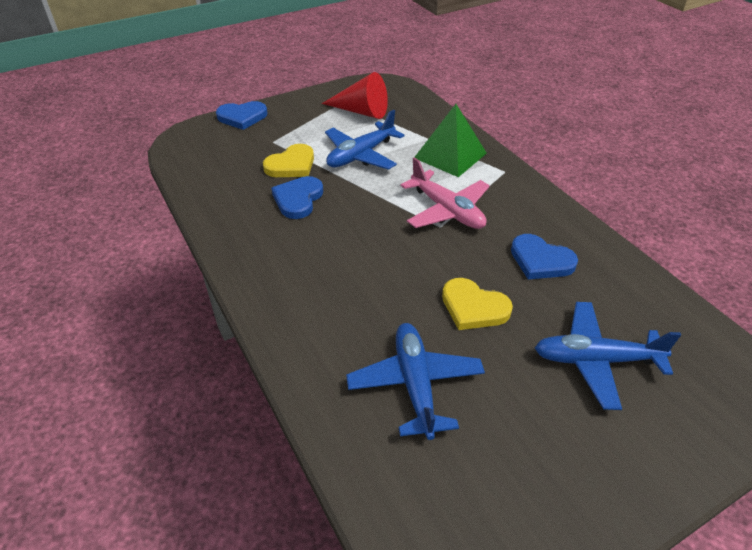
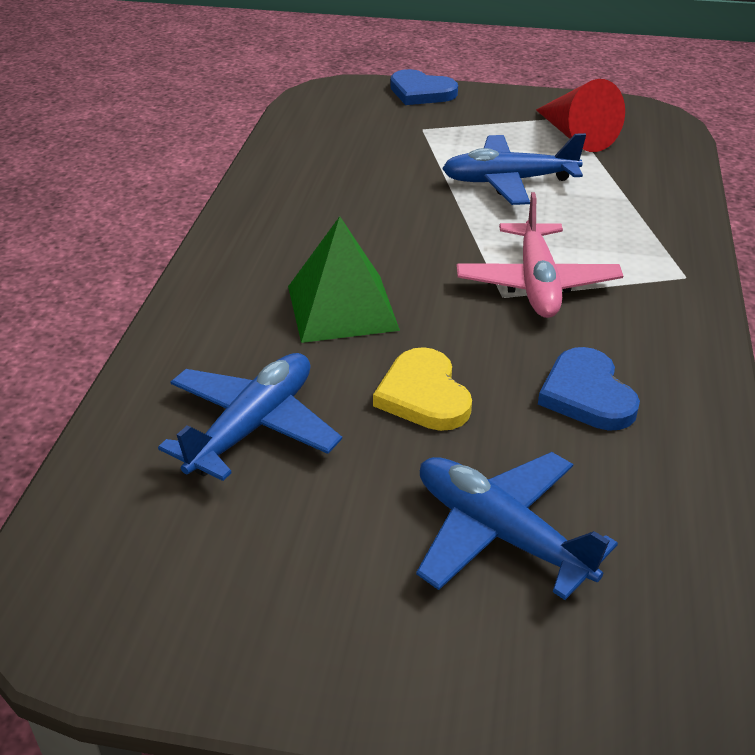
camera: 40 degrees right, 5 degrees down
(291, 165) = (411, 159): yellow heart -> none
(298, 199) = (372, 196): blue heart -> none
(450, 155) = (630, 227): green pyramid -> green pyramid (342, 308)

